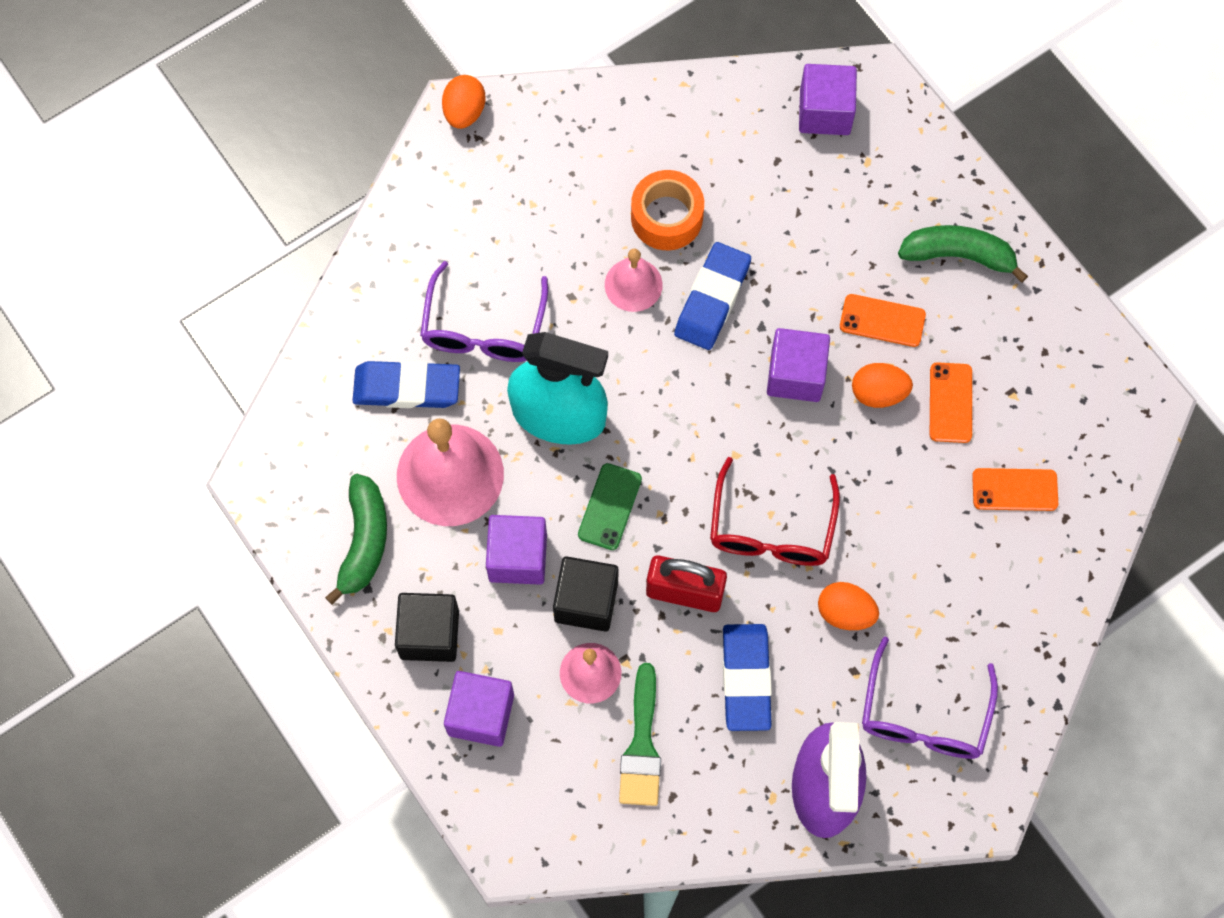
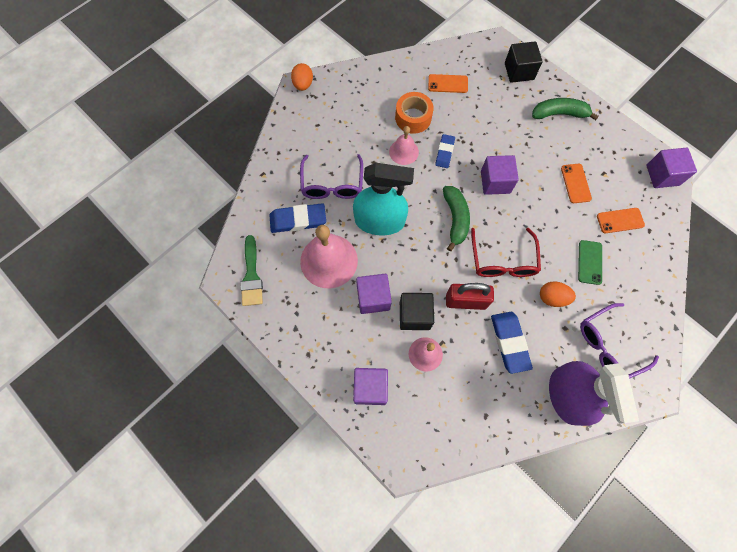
camera: 10 degrees left, 0 degrees up
(364, 541) = (289, 303): green banana -> green banana (455, 219)
(429, 634) = (333, 348): black cube -> black cube (519, 71)
(609, 507) = (416, 263): green phone -> green phone (589, 262)
(642, 745) = (462, 390): green brush -> green brush (251, 275)
(712, 299) = (444, 152): blue eraser -> blue eraser, size x0.64
(825, 112) = (477, 59): purple cube -> purple cube (662, 175)
(878, 393) = (538, 184): orange egg -> none
(882, 320) = (531, 149): orange phone -> orange phone (448, 84)
(924, 715) = (608, 346): purple glasses -> purple glasses turned 60 degrees clockwise

